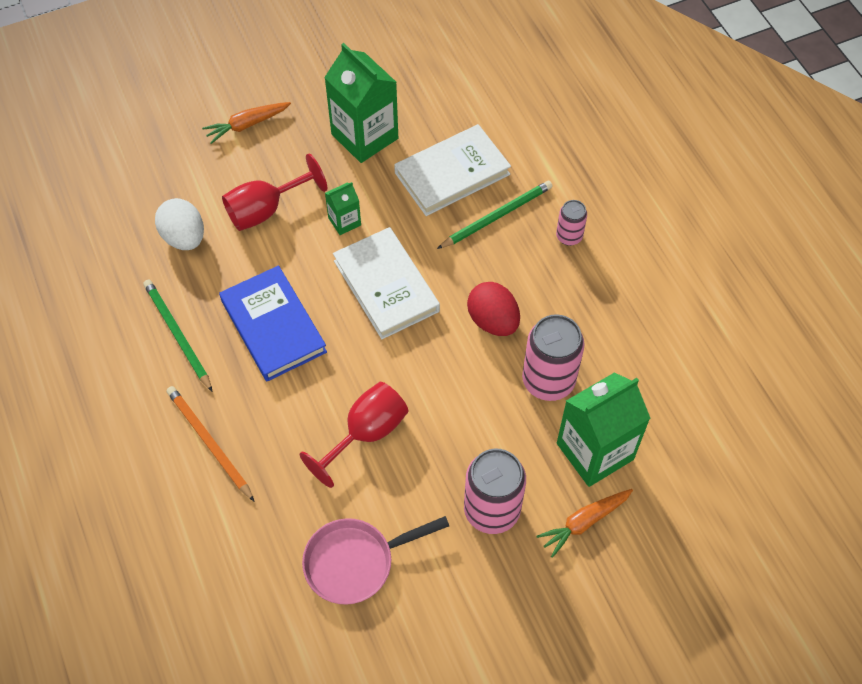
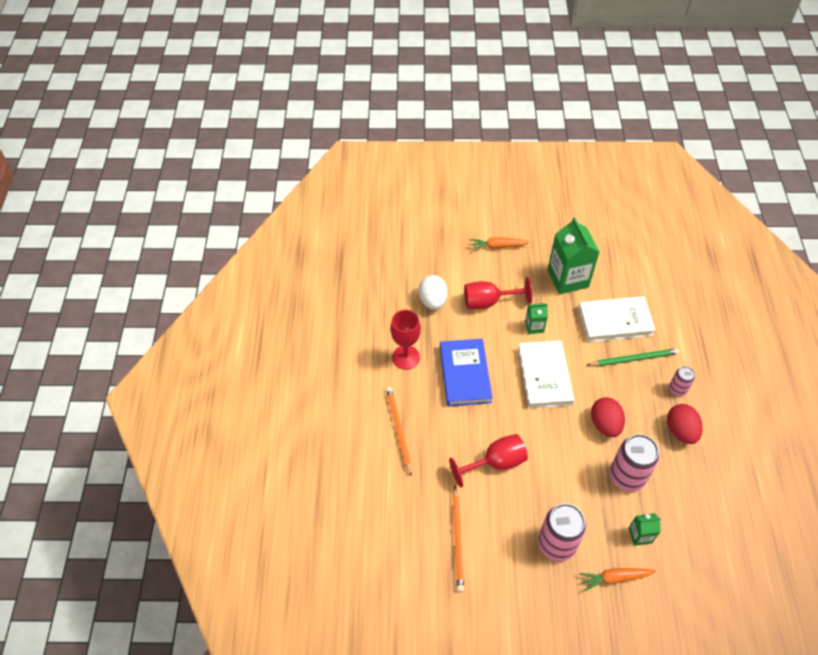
camera: 25 degrees right, 5 degrees down
(177, 335) = (406, 357): green pencil -> red goblet
(355, 562) = (457, 540): pink pan -> orange pencil
(594, 291) = (680, 431): none -> red egg
(595, 451) = (640, 535): green carton -> green carton, size x0.49

